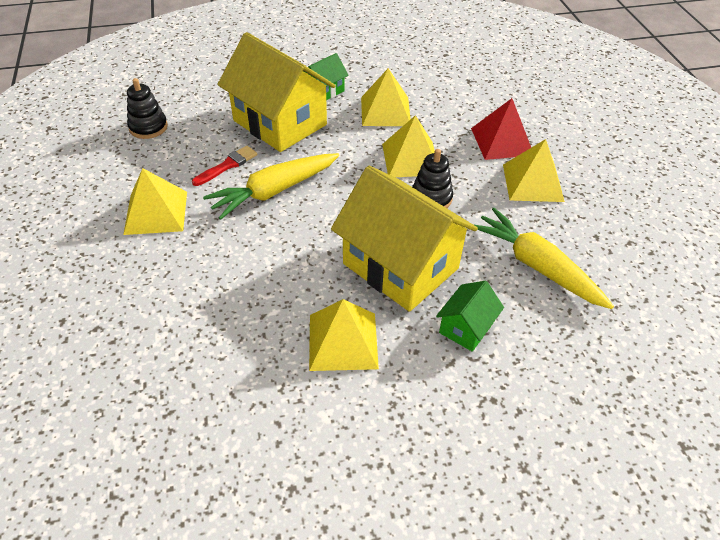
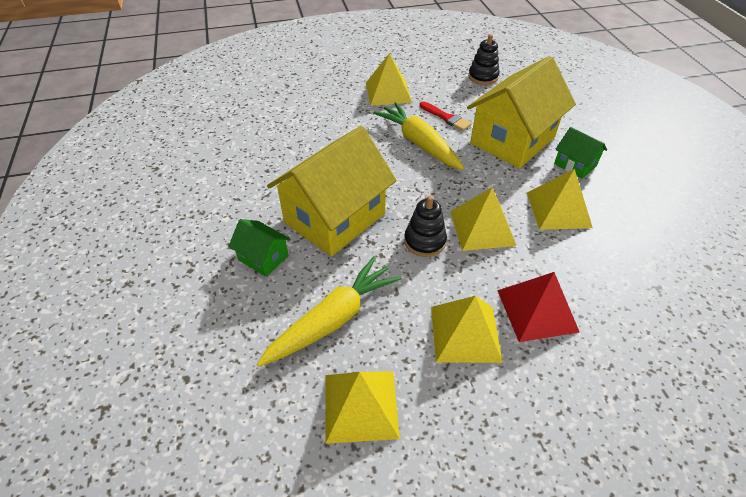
camera: 90 degrees right, 0 degrees up
(343, 341) = (261, 186): yellow pyramid -> yellow pyramid (360, 405)

